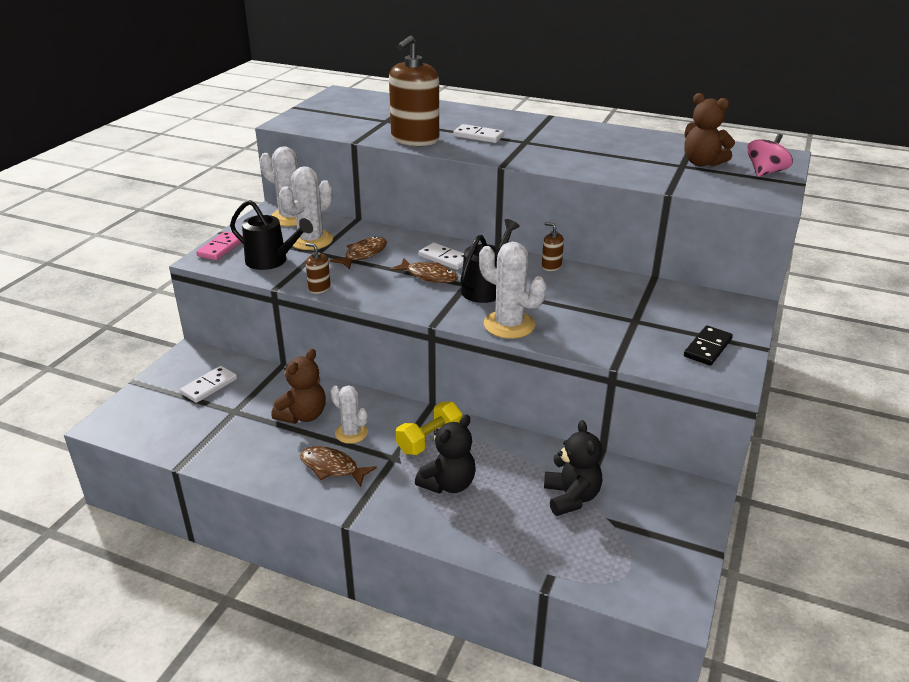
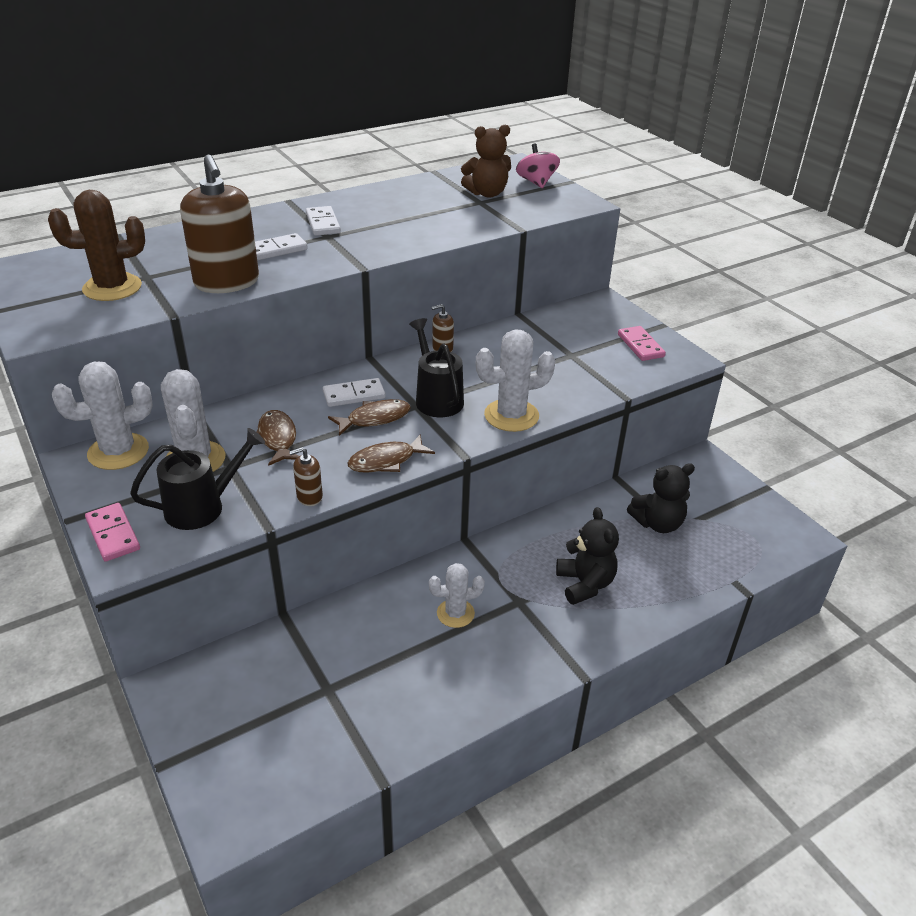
camera: 55 degrees left, 5 degrees up
(209, 386) = (255, 693): white domino -> white domino (323, 223)
(303, 415) = (392, 636): brown teddy bear -> none
(332, 467) = (495, 651): brown fish -> brown fish (386, 461)
(360, 119) = (112, 288): none -> brown cactus
(429, 440) = (515, 566): yellow dumbbell -> none
(571, 497) = (658, 523): black teddy bear -> black teddy bear turned 135 degrees clockwise
(707, 348) = (640, 346): black domino -> pink domino

